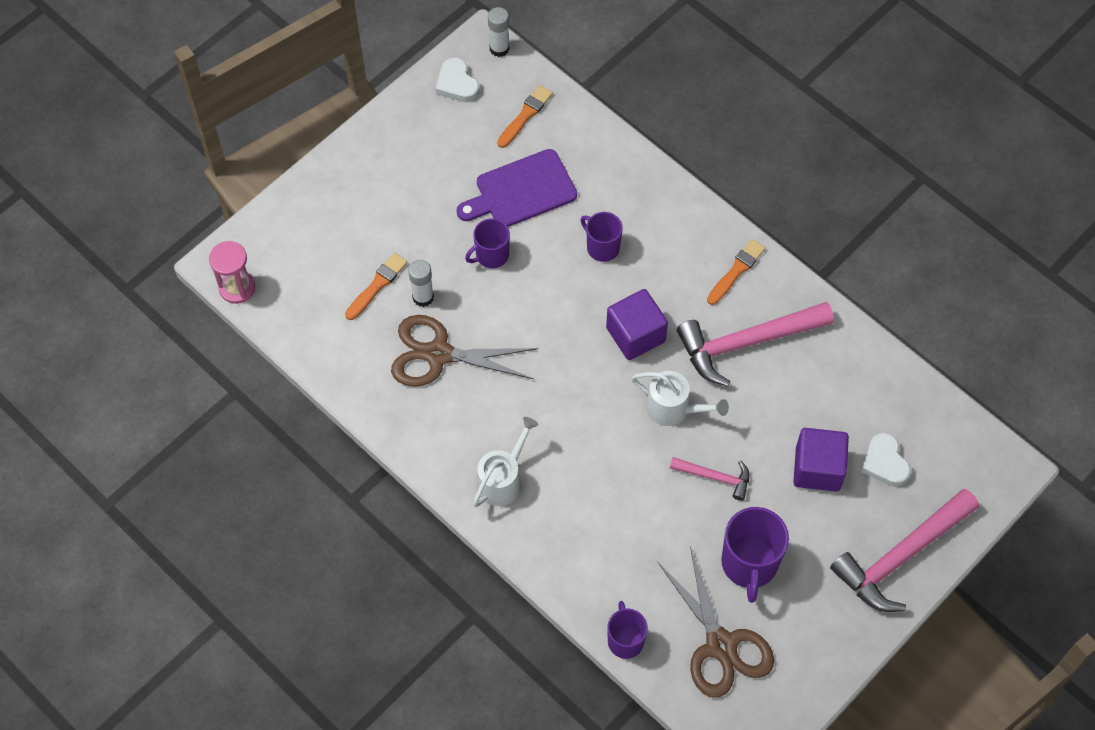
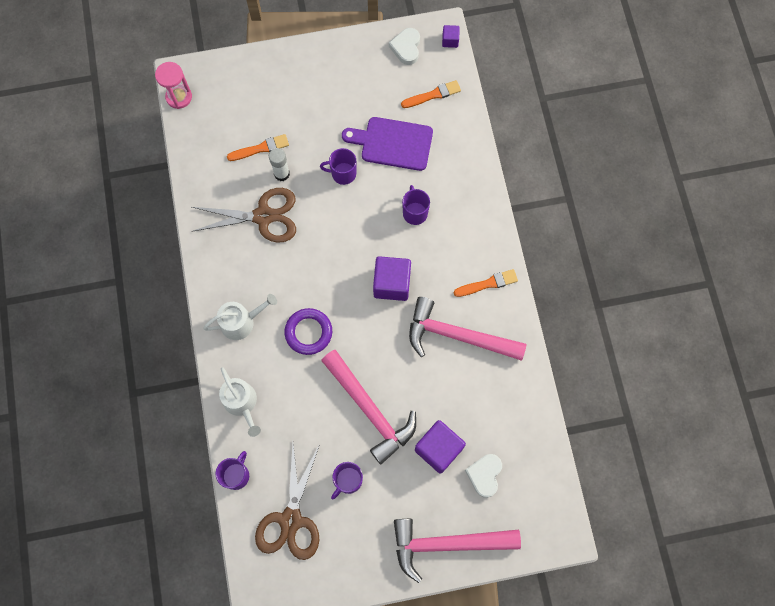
camera: 35 degrees right, 10 degrees up
(438, 354) = (263, 216): brown scissors -> brown scissors turned 135 degrees clockwise
(499, 48) = (450, 40): white glue stick -> purple cube
(585, 442) = (308, 332): none -> purple ring
(673, 408) = (378, 347): white watering can -> white watering can (242, 403)
(715, 477) = (370, 410): pink hammer -> pink hammer, size x1.97
(749, 564) = (348, 481): purple mug -> purple mug, size x0.62

